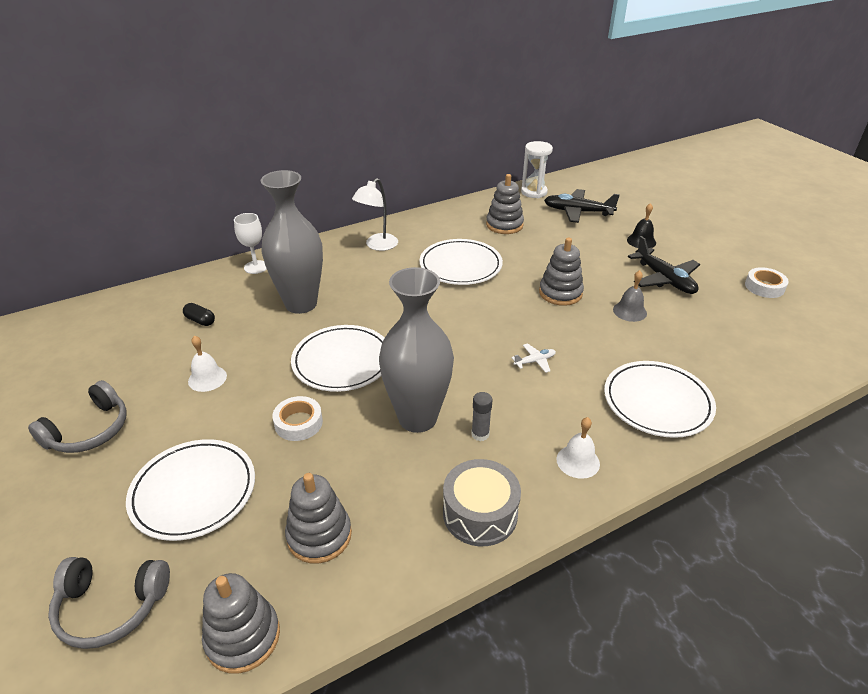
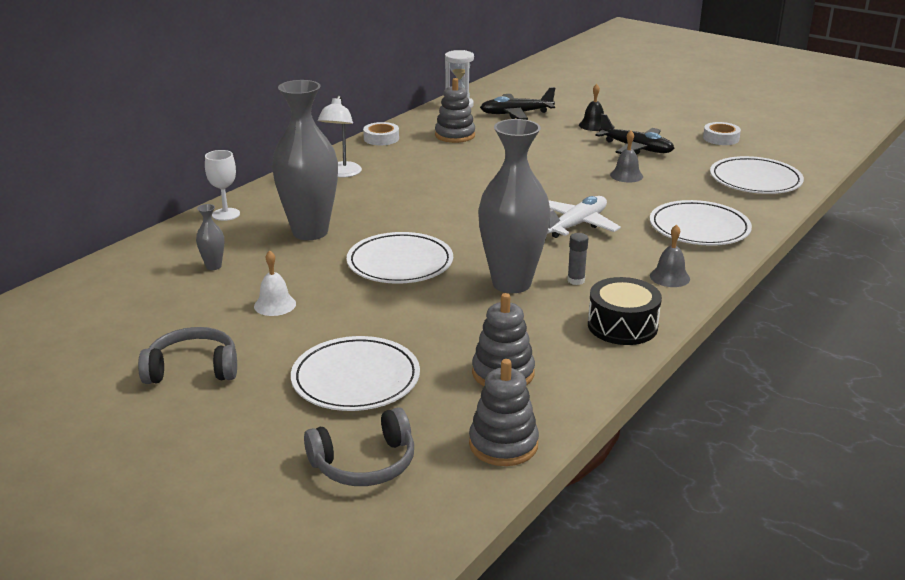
camera: 25 degrees left, 10 degrees down
(89, 430) = (193, 369): grey headphones -> grey headphones turned 105 degrees counterclockwise
(200, 320) = (213, 266): black capsule -> grey vase
(298, 423) = (404, 312): white tape -> white tape (381, 138)
(460, 265) = (442, 173): white plate -> white plate (755, 180)
(480, 513) = (622, 326): grey drum -> black drum
(535, 361) = (577, 225): white plane -> white plane, size x2.05
(560, 293) = (555, 175): grey stacking toy -> none
(578, 461) = (669, 277): white bell -> grey bell

